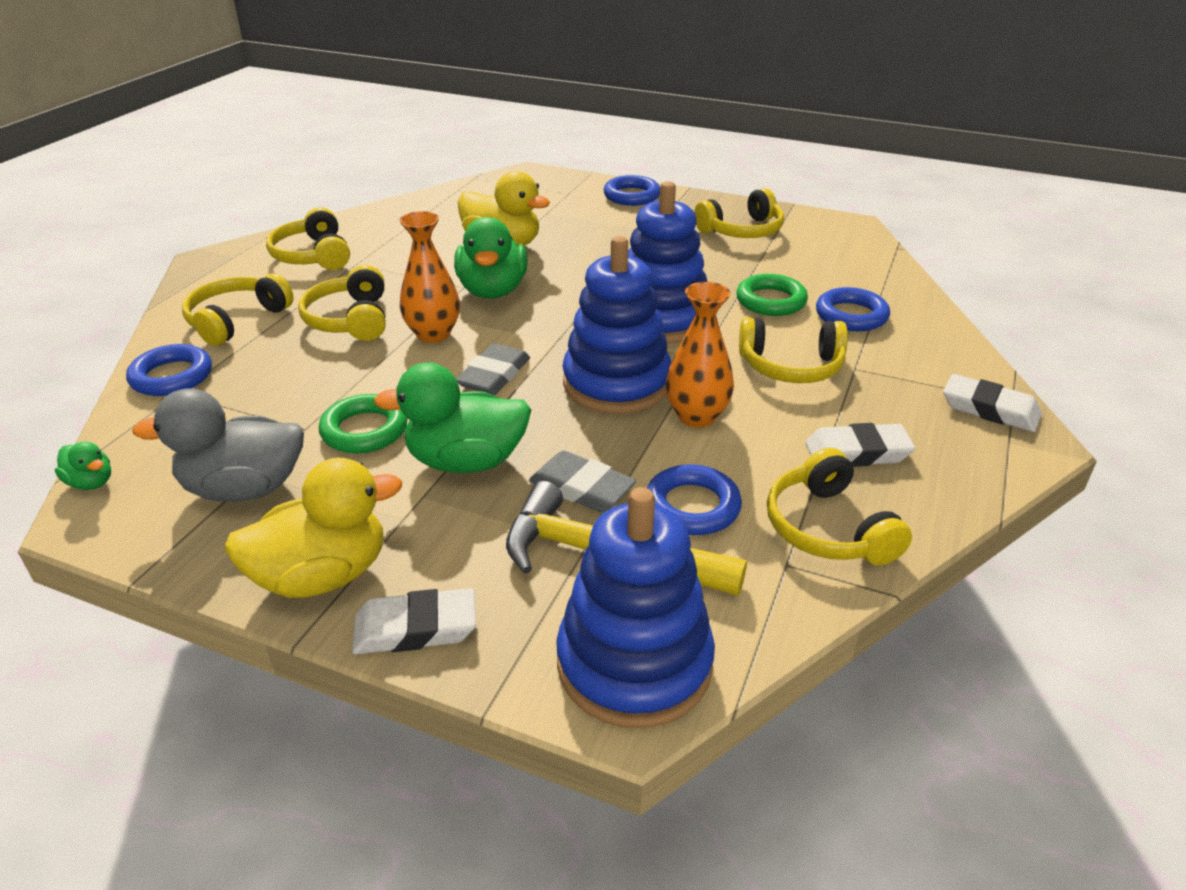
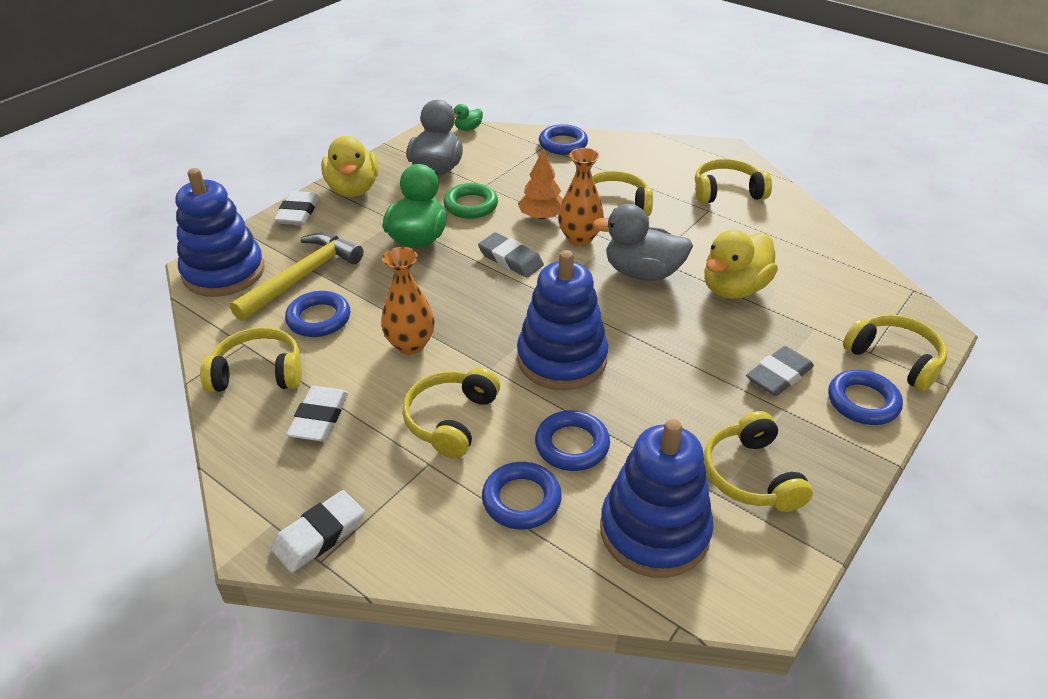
camera: 105 degrees right, 5 degrees up
(236, 320) = (627, 162): yellow headphones -> yellow headphones (895, 359)
(386, 367) = (541, 216): none -> orange tree
(493, 291) = (642, 273): green duck -> grey duck
(582, 488) = (365, 278): grey eraser -> grey eraser (778, 375)
(616, 383) = (472, 314): blue stacking toy -> blue stacking toy (654, 531)
(770, 301) = (572, 445): green ring -> blue ring

